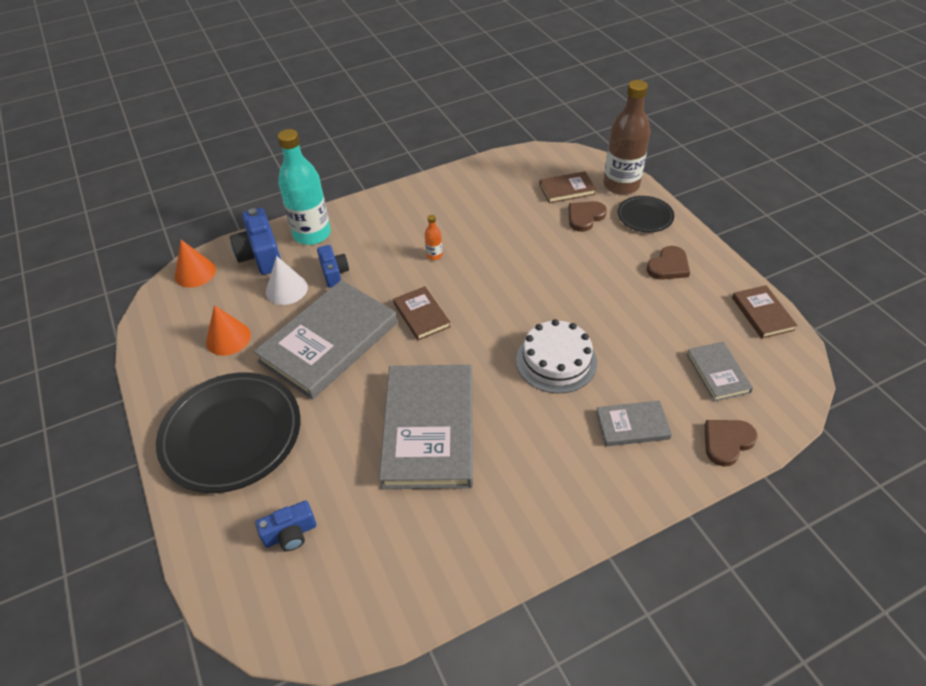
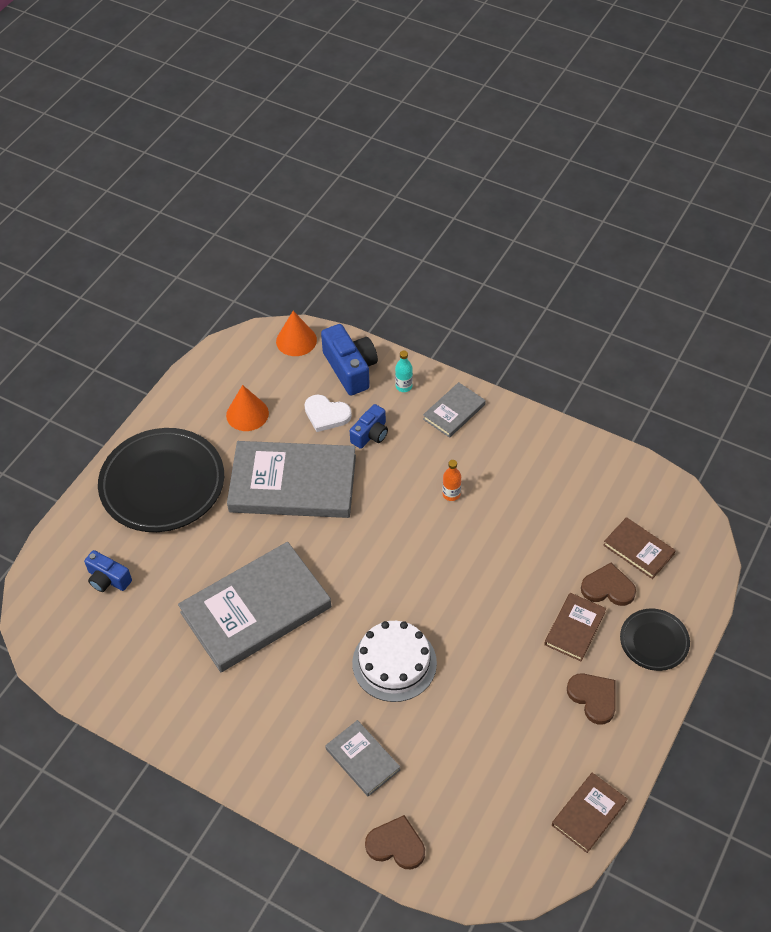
camera: 55 degrees right, 5 degrees up
(261, 255) = (350, 369): blue camera -> blue camera turned 120 degrees clockwise
(286, 289) = (326, 414): white cone -> white heart
(312, 234) = (404, 386): turquoise bottle -> turquoise bottle, size x0.41
(421, 315) = (371, 530): brown book -> brown book (575, 628)
(621, 185) = (688, 595): brown bottle -> none
(668, 266) = (593, 698): brown heart -> brown heart turned 135 degrees counterclockwise
(718, 373) = (475, 804): grey book -> grey book (454, 412)

